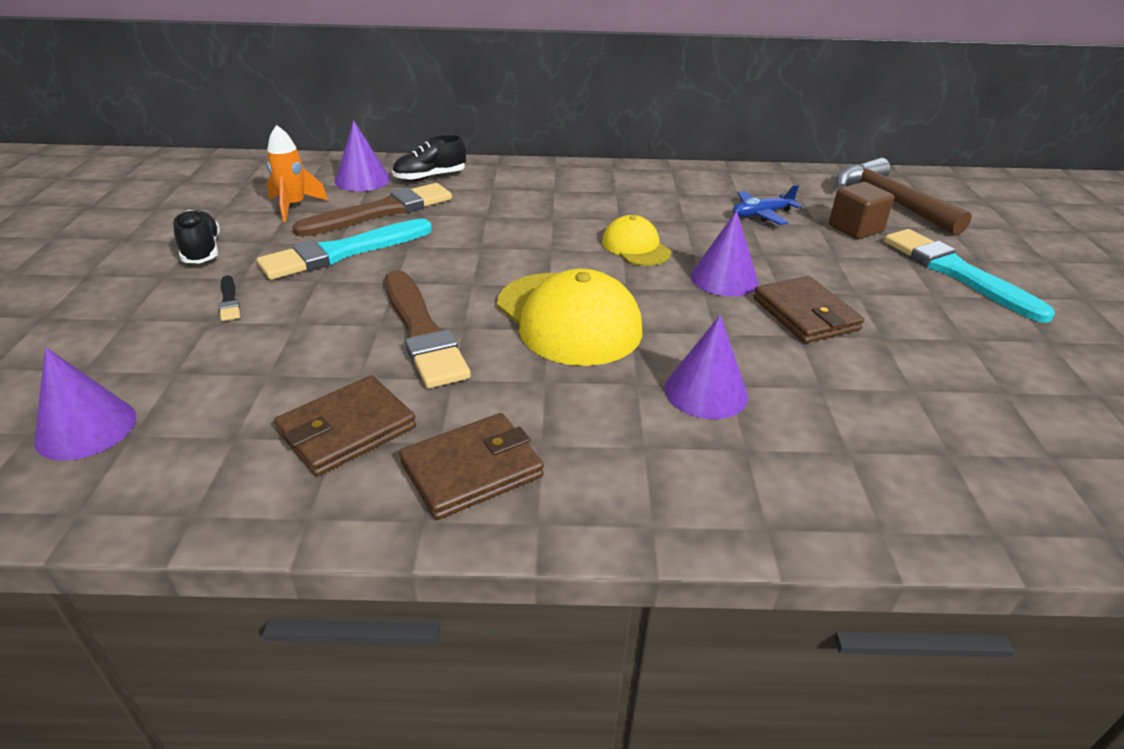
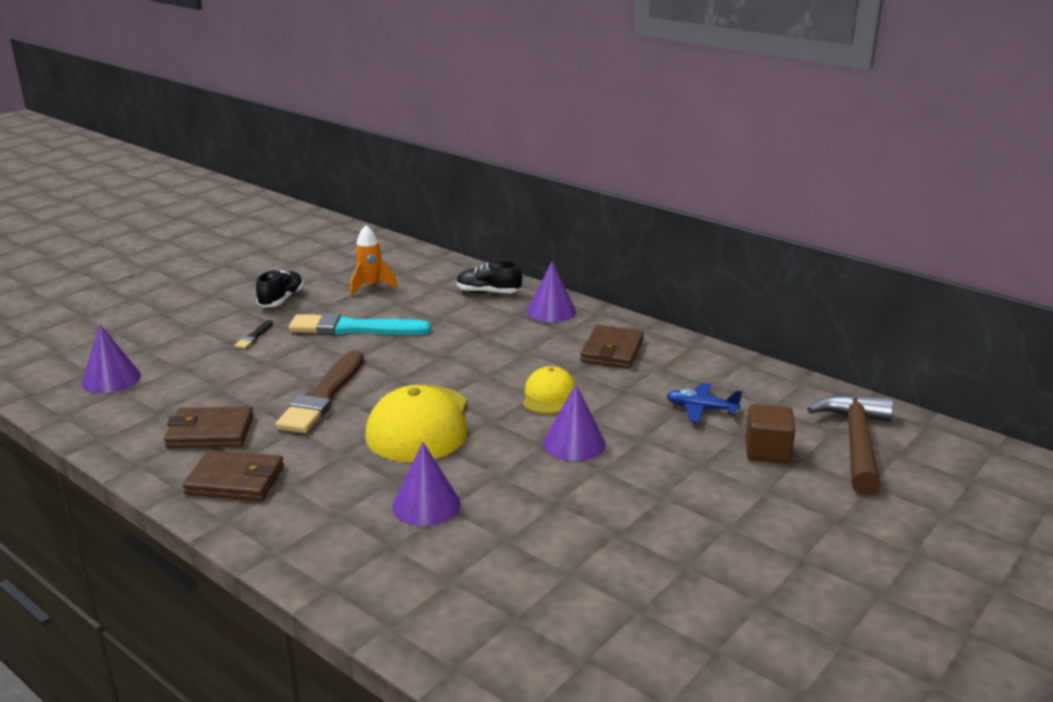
camera: 40 degrees right, 10 degrees down
(362, 180) = (440, 280): purple cone -> purple cone (551, 311)
(381, 211) = (417, 308): brown brush -> none
(805, 314) = (589, 492): brown wallet -> brown wallet (612, 351)
(957, 273) = (790, 521): turquoise brush -> none

